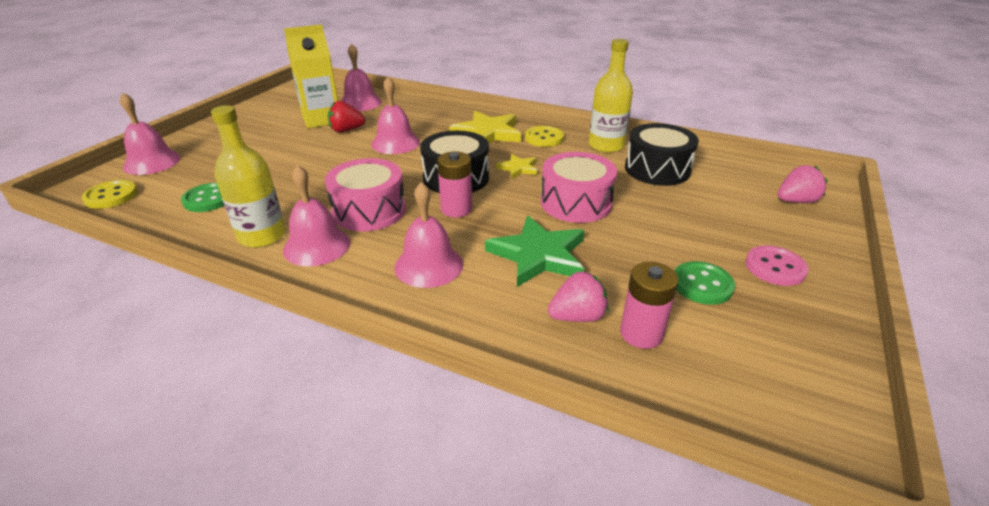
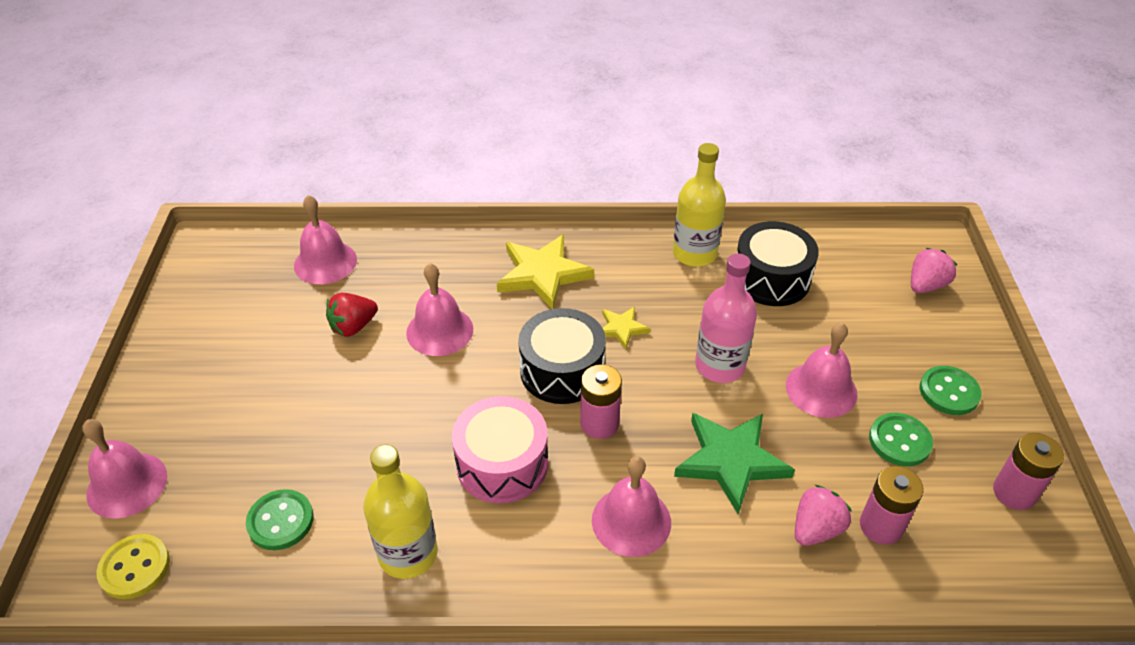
camera: 25 degrees left, 10 degrees up
(317, 246) = (487, 542): pink bell -> pink bell (821, 389)
(321, 119) = (299, 315): yellow carton -> none
(544, 138) = (616, 261): yellow button -> none
(576, 203) = (719, 366): pink drum -> pink bottle
(775, 267) = (949, 392): pink button -> green button
(802, 353) = (1014, 492): none -> pink battery

